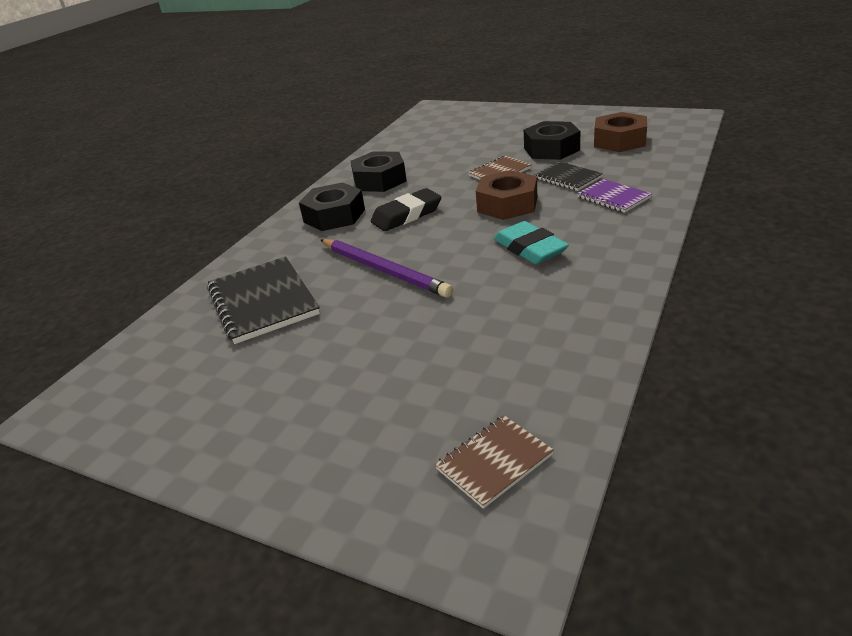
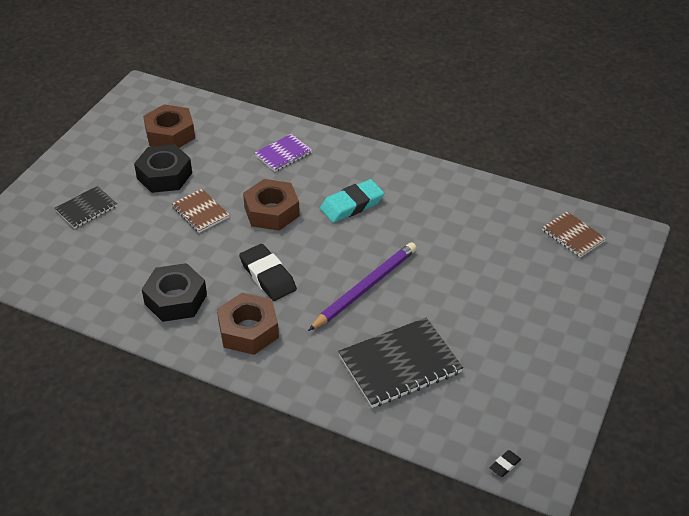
camera: 95 degrees left, 10 degrees up
(89, 382) = (505, 465): none -> black eraser
(334, 216) = (248, 330): black nut -> brown nut
(568, 178) = (235, 172): black notebook -> black notebook (86, 208)

